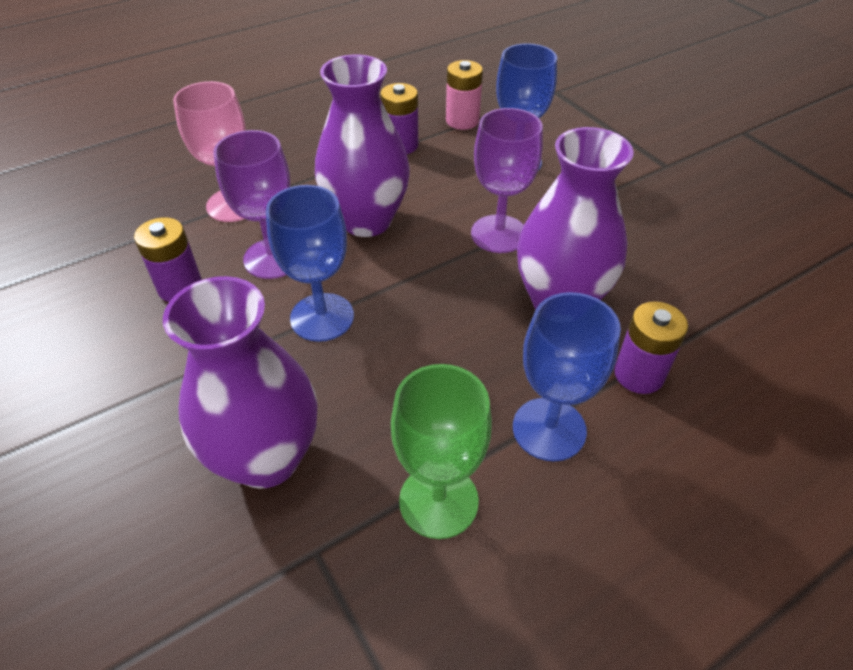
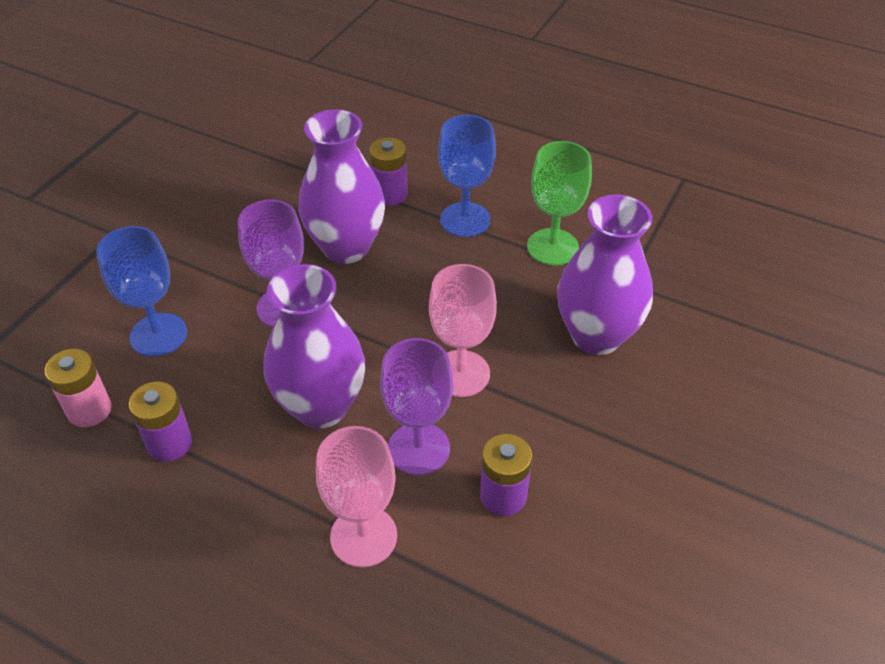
camera: 120 degrees left, 0 degrees up
(322, 317) = (461, 373): blue goblet -> pink goblet

